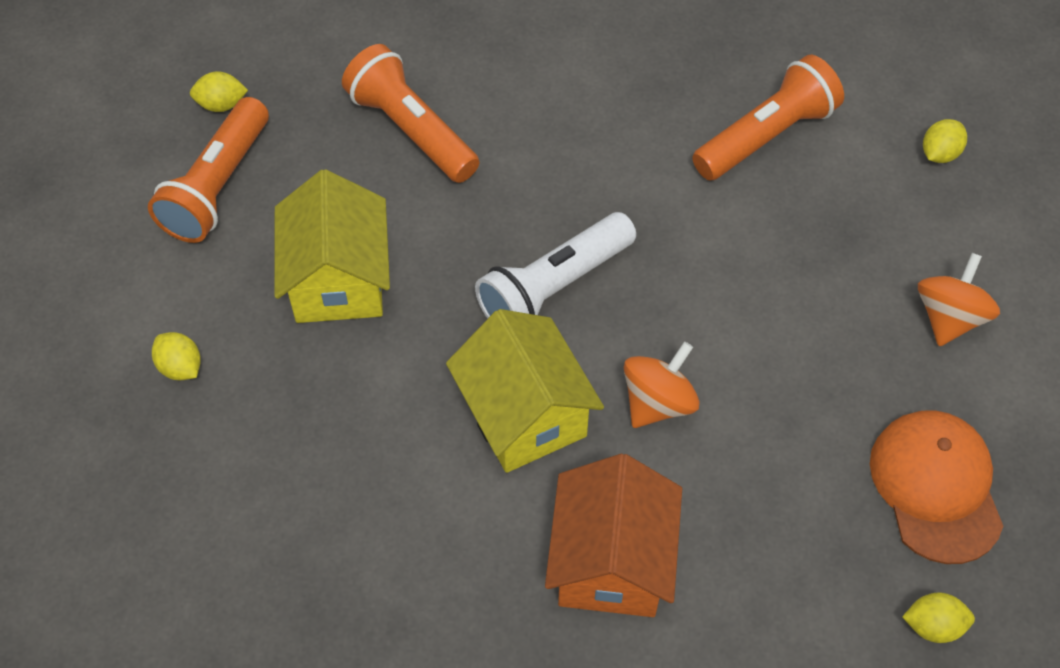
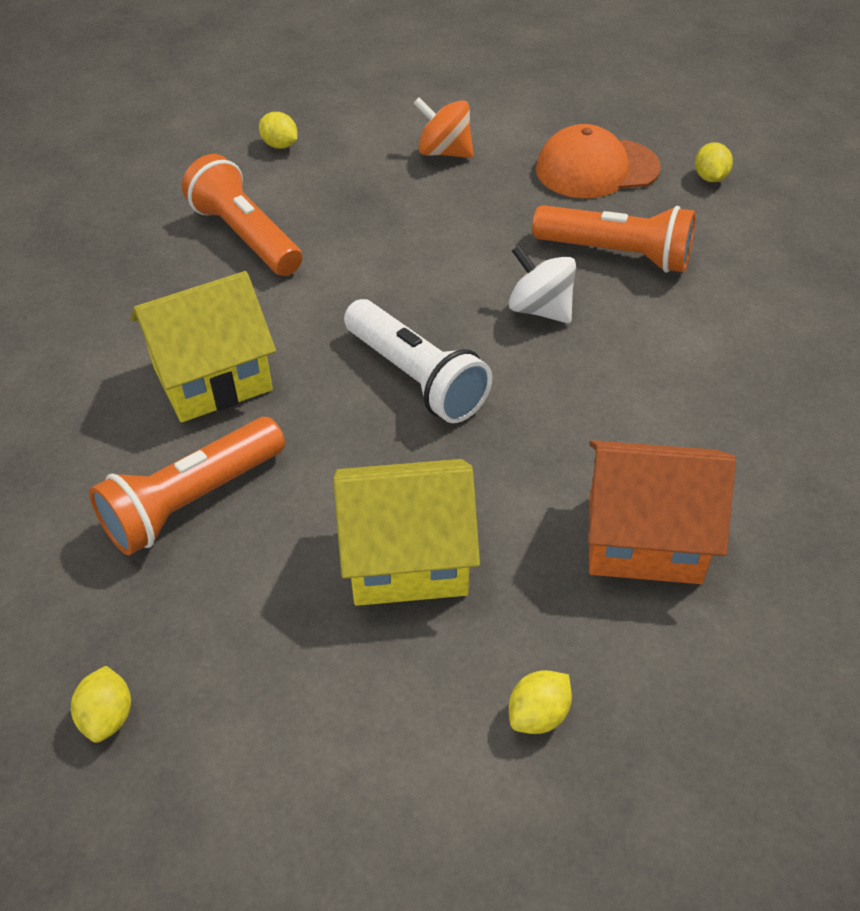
camera: 90 degrees left, 10 degrees down
(218, 186) = (253, 705): orange flashlight -> orange flashlight (616, 254)
(524, 415) = (565, 397): yellow house -> yellow house (213, 379)
(611, 562) = (703, 339): orange house -> orange house (644, 539)
(658, 402) = (540, 309): orange spinning top -> white spinning top

